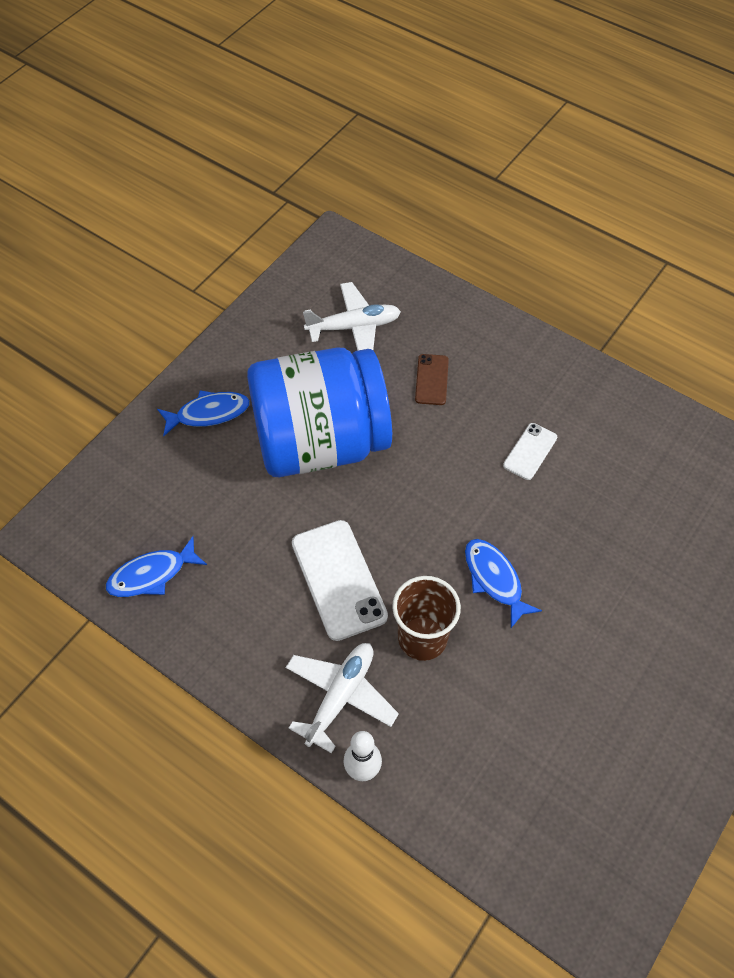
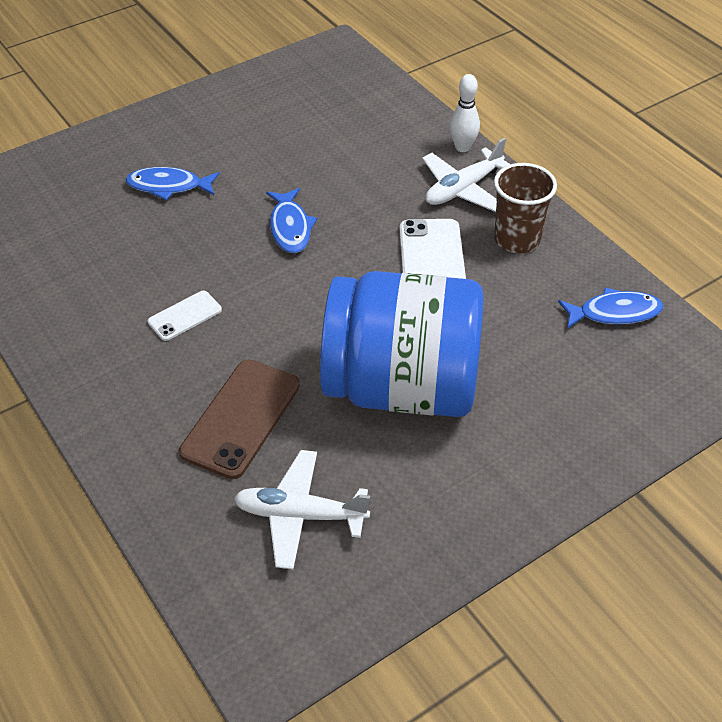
camera: 160 degrees left, 10 degrees down
(208, 413) = (523, 456): blue fish -> blue fish (168, 186)
(422, 638) = (377, 206): brown cup -> brown cup (517, 239)
(431, 380) = (241, 418): brown phone -> brown phone, size x1.81

